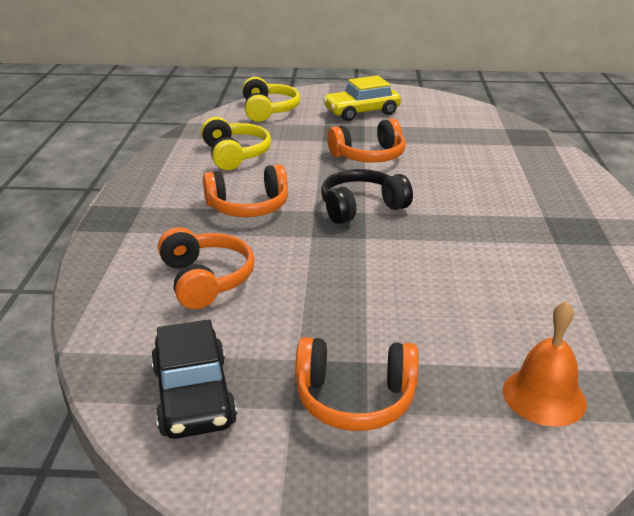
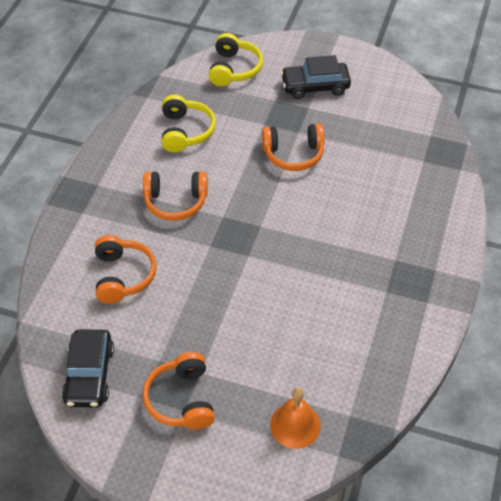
camera: 15 degrees right, 20 degrees up
(355, 398) = (181, 399): orange headphones -> orange headphones turned 60 degrees clockwise
(361, 207) = (259, 220): black headphones -> none
(362, 112) = (315, 86): yellow car -> black car

